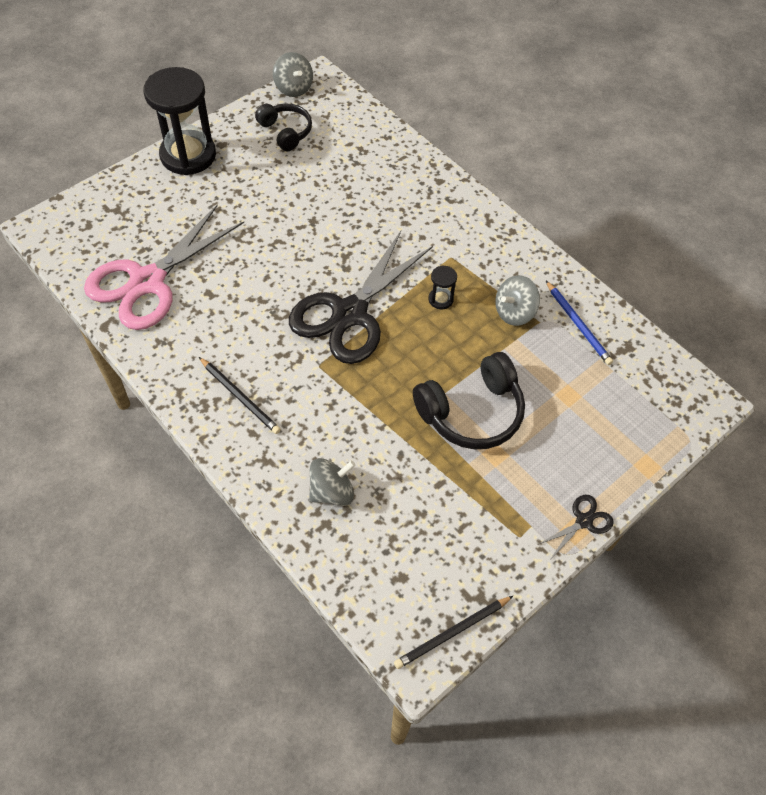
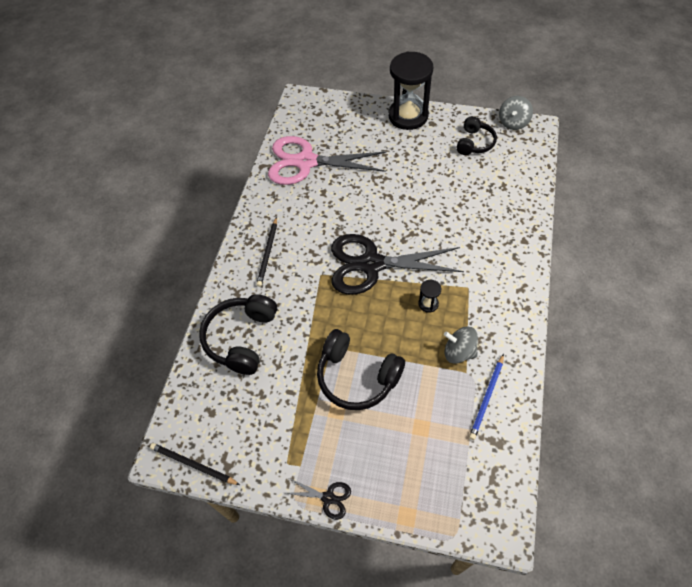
camera: 60 degrees right, 0 degrees up
(332, 491) = (241, 338): grey spinning top -> black headphones

